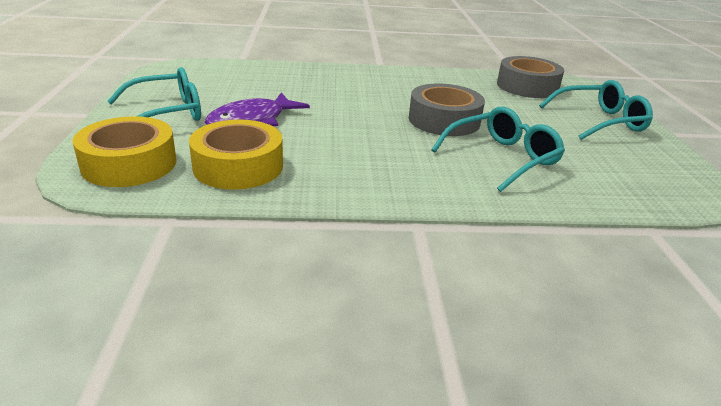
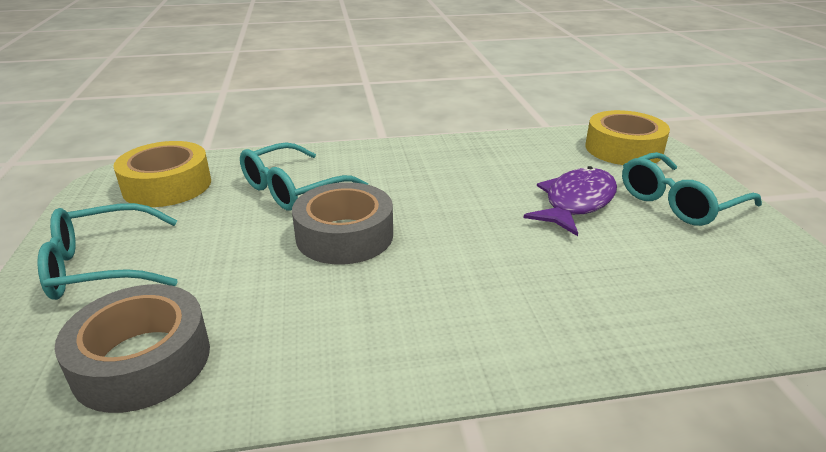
camera: 175 degrees right, 0 degrees up
(238, 166) = (538, 156): yellow tape -> yellow tape (167, 185)

